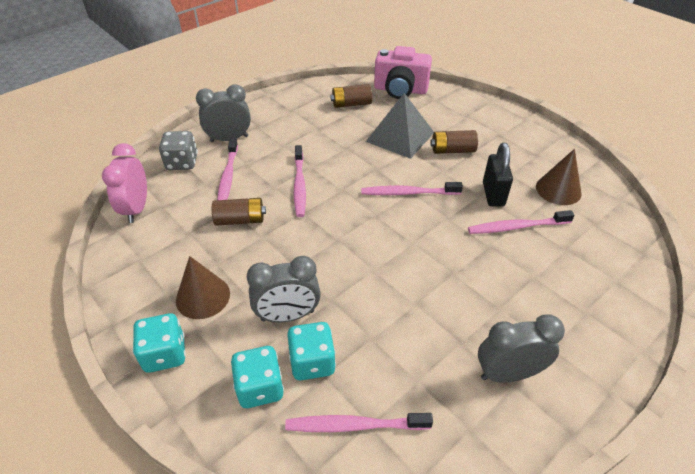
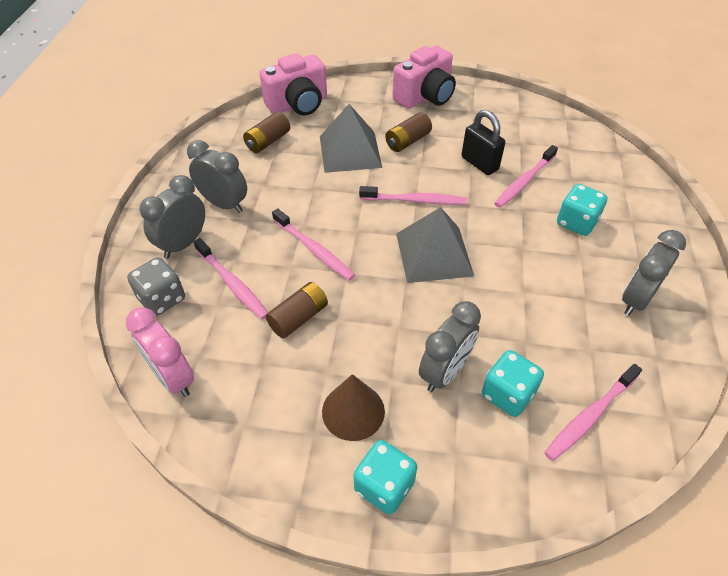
camera: 40 degrees left, 5 degrees up
(260, 388) = (494, 446): turquoise dice -> turquoise dice (576, 222)
(279, 128) = (224, 204): none -> grey clock
(377, 235) = (434, 254): none -> grey pyramid
(408, 193) = (415, 200): pink toothbrush -> pink toothbrush turned 135 degrees counterclockwise
(506, 126) = (425, 96): none -> pink camera
(558, 190) = (519, 133): brown cone -> none

